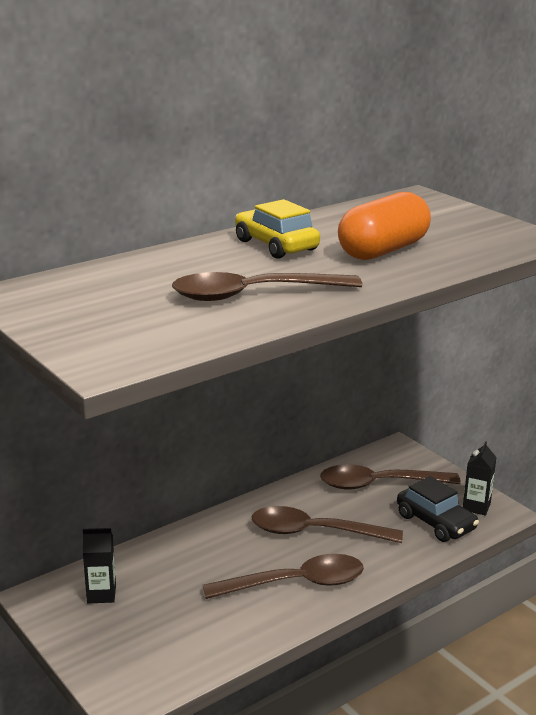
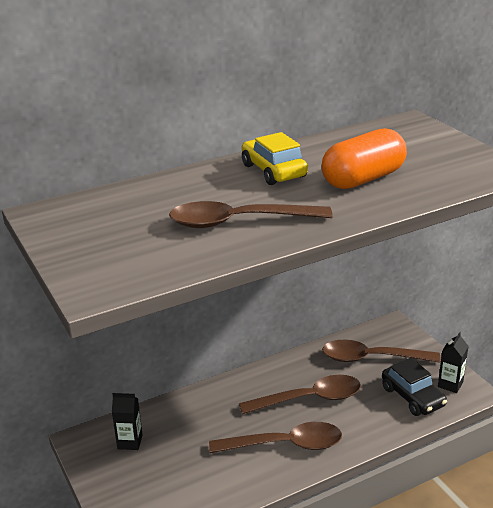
camera: 10 degrees right, 5 degrees up
(314, 532) = (309, 399): brown spoon -> brown spoon turned 150 degrees clockwise

